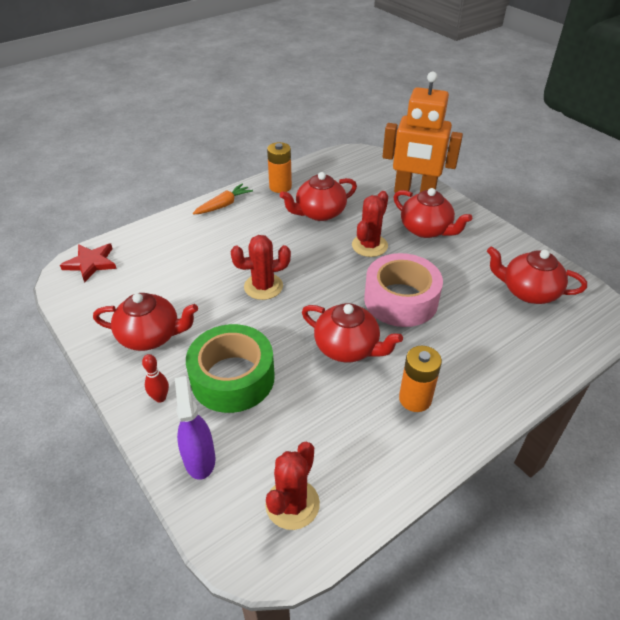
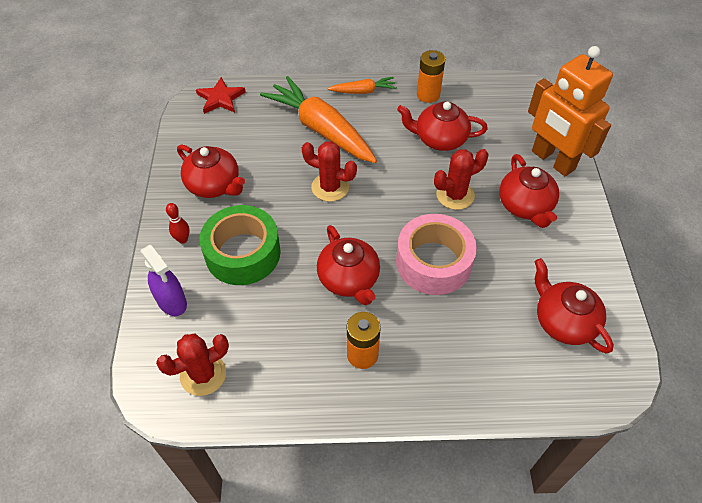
camera: 35 degrees right, 10 degrees up
(199, 459) = (172, 302): purple spray bottle -> purple spray bottle turned 120 degrees clockwise
(213, 247) = (321, 129): none -> orange carrot

